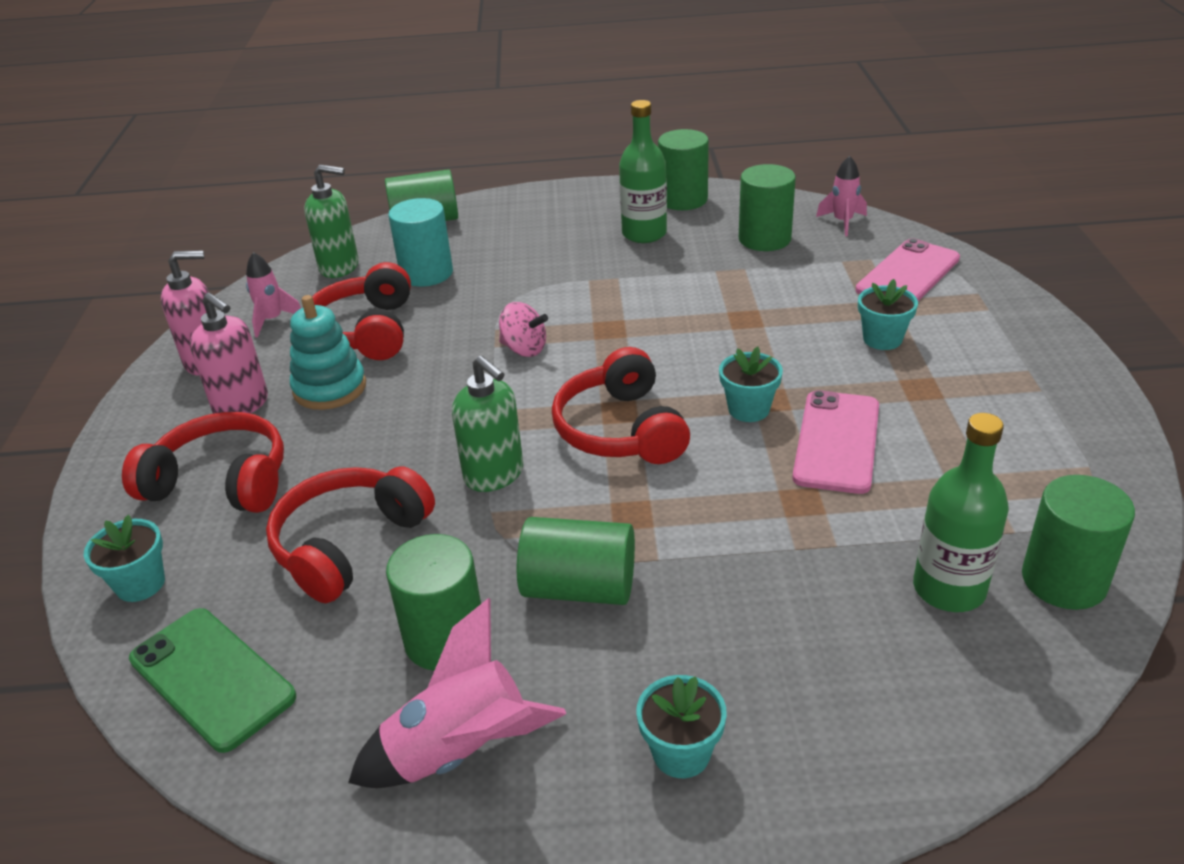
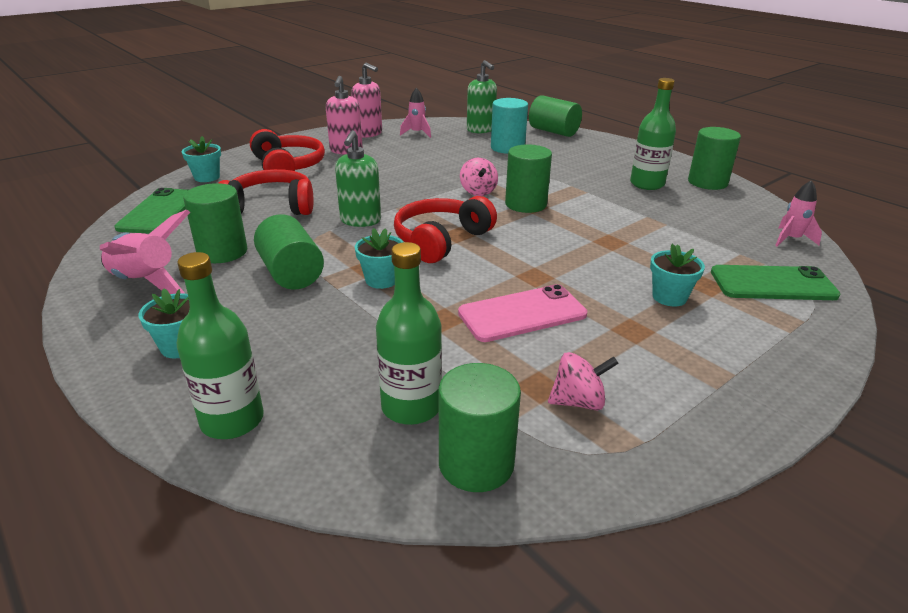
camera: 50 degrees right, 5 degrees down
(330, 388) = (382, 162): turquoise stacking toy -> none
(366, 331) = (438, 153): red headphones -> none
(748, 409) = (514, 272): turquoise flower pot -> turquoise flower pot (381, 280)
(764, 239) = (714, 220): green cylinder -> green cylinder (525, 204)
(883, 744) = (232, 420): none -> green bottle
(908, 274) = (772, 284): pink phone -> green phone
(1010, 475) = (578, 401): none -> pink spinning top

